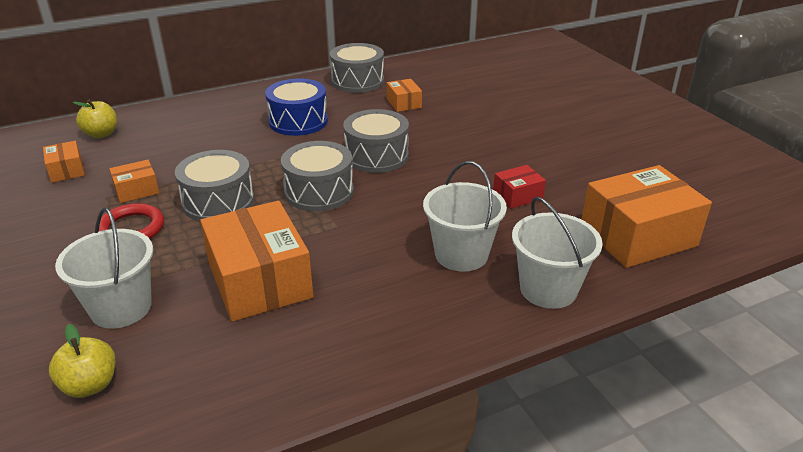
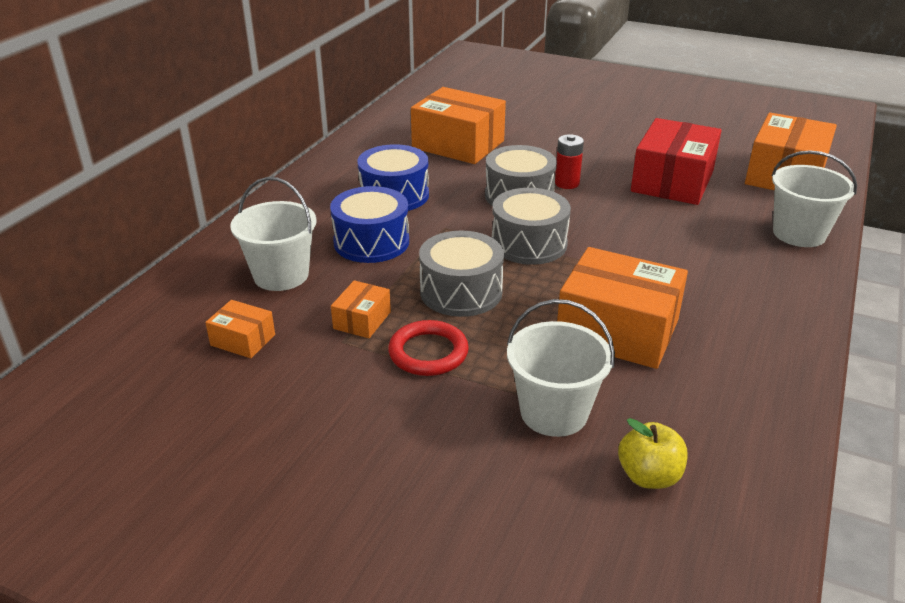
camera: 40 degrees left, 0 degrees up
(101, 134) = (205, 290): yellow apple -> none
(229, 145) = (371, 242): none -> blue drum
(357, 81) = (379, 140): grey drum -> none
(404, 103) = (458, 144): orange box -> orange box, size x2.10
(428, 162) = (567, 183): none -> red battery
(461, 254) = (712, 238): white bucket -> white bucket (281, 275)
(517, 196) = (672, 181): red box -> red box, size x2.10

